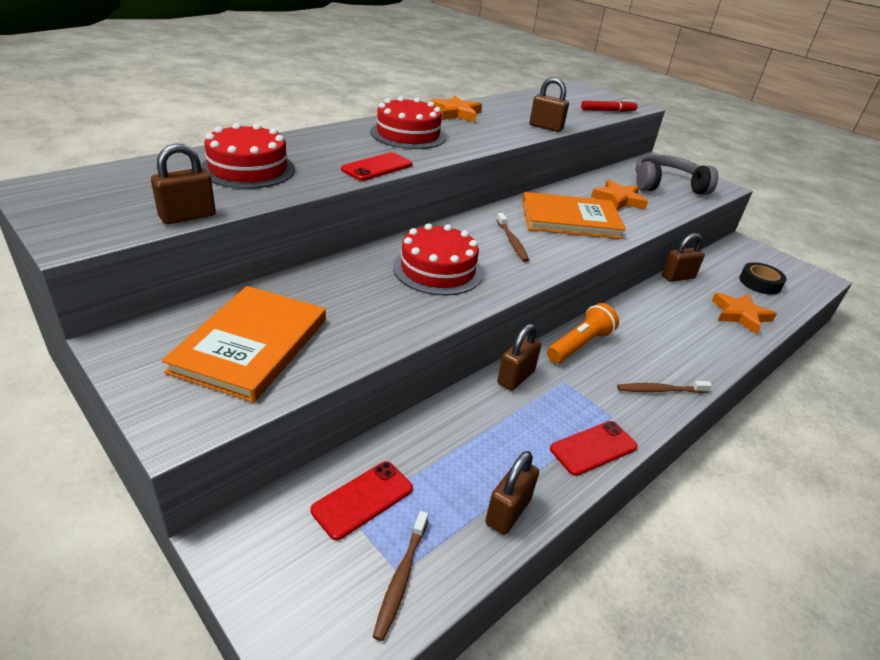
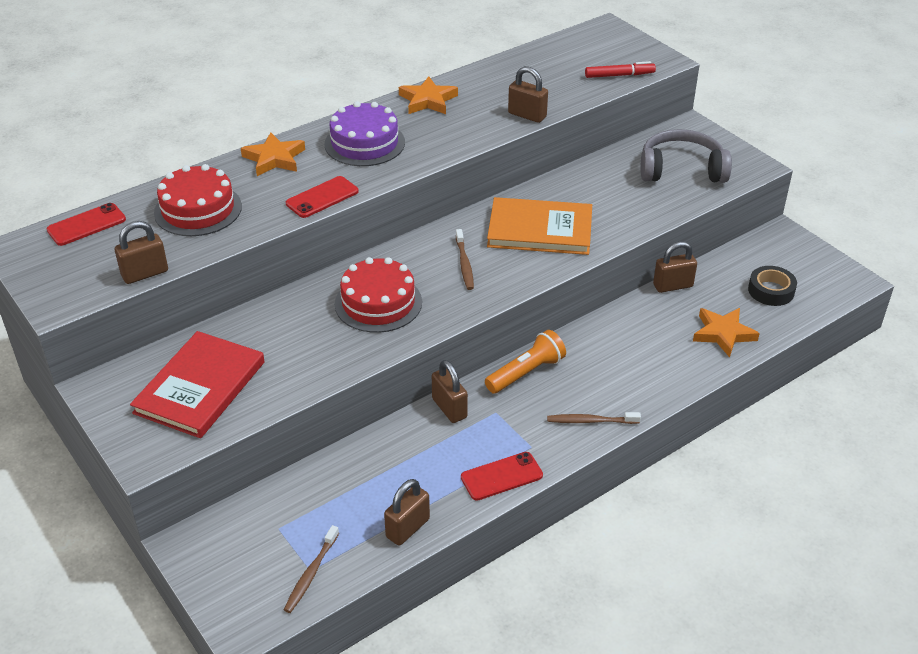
camera: 10 degrees right, 5 degrees up
(251, 345) = (200, 387): orange book -> red book
(363, 499) = (290, 516): red phone -> red phone (86, 225)
(408, 134) = (364, 143): red cake -> purple cake
(515, 377) = (449, 408): brown padlock -> brown padlock turned 75 degrees counterclockwise
(618, 199) = (609, 196): orange star -> orange star (274, 158)

